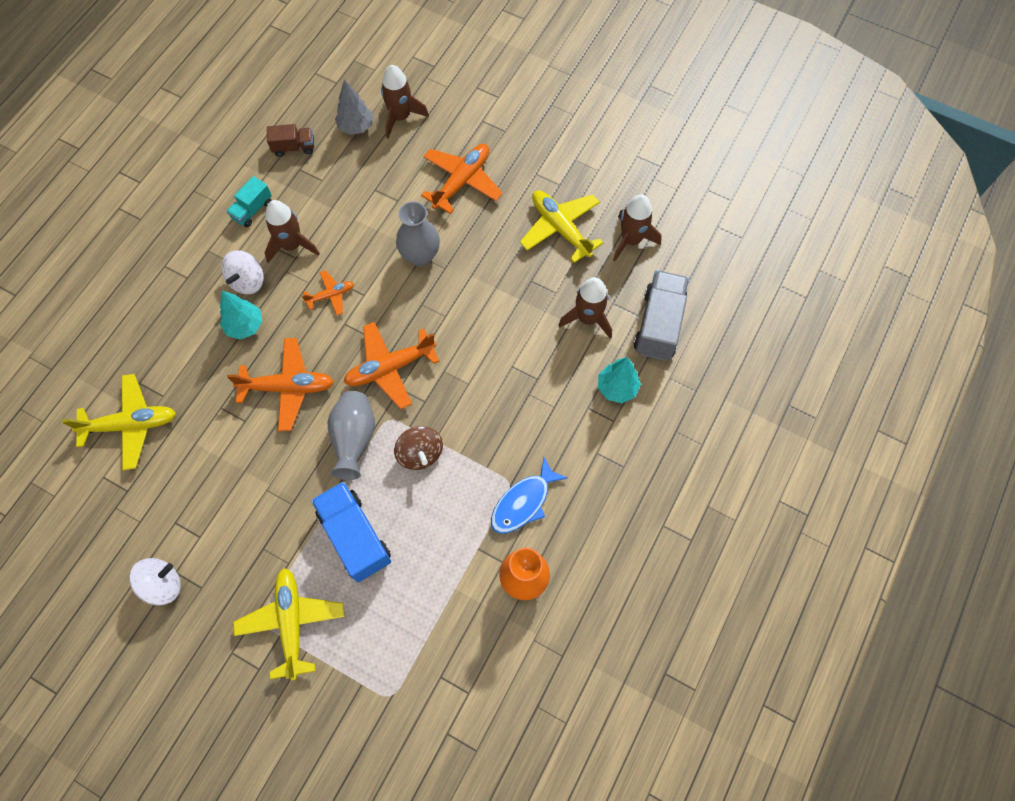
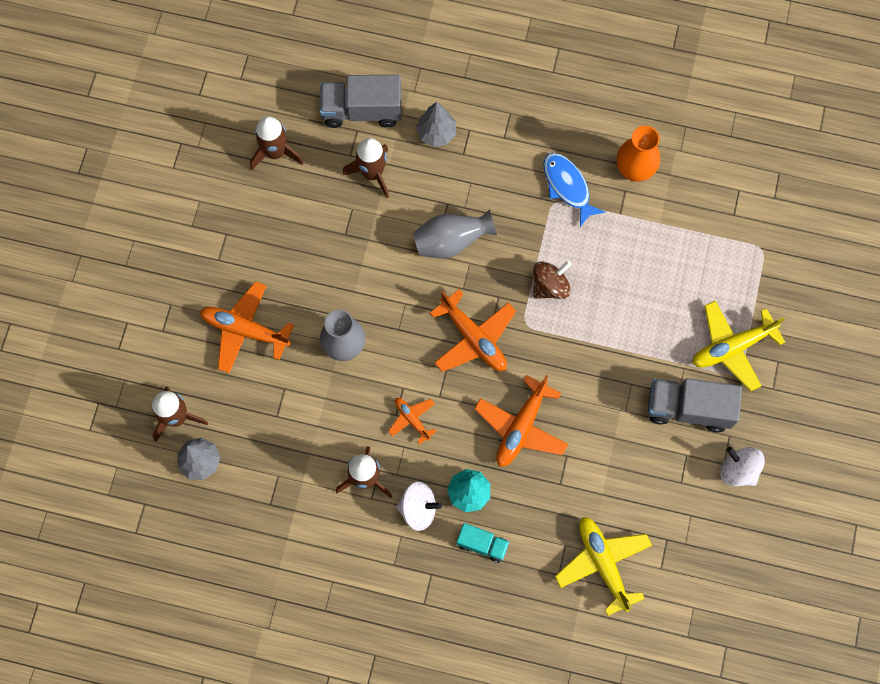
camera: 105 degrees left, 5 degrees up
(245, 554) = (688, 408): none -> grey truck
(252, 210) = (333, 536): turquoise truck -> turquoise truck (482, 544)
(288, 387) = (521, 427): orange plane -> orange plane turned 135 degrees counterclockwise
(294, 147) = (243, 520): brown truck -> none
(354, 439) = (553, 348): grey vase -> grey vase (451, 241)
(355, 536) = (642, 319): blue truck -> none
(523, 502) = (567, 187): blue fish -> blue fish turned 150 degrees counterclockwise
(560, 228) = (278, 220): yellow plane -> none
(617, 388) = (436, 133): turquoise tree -> grey tree

